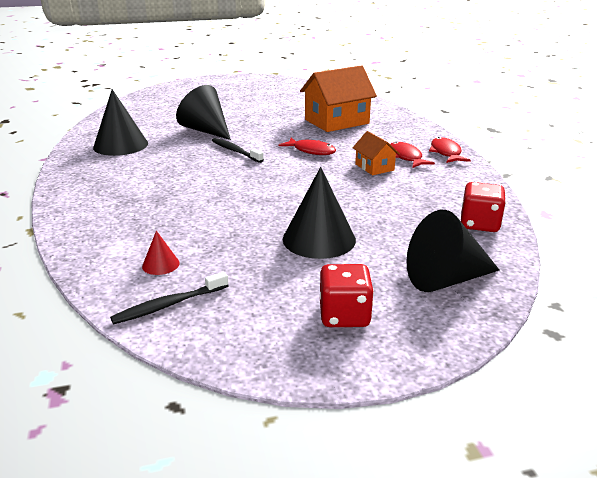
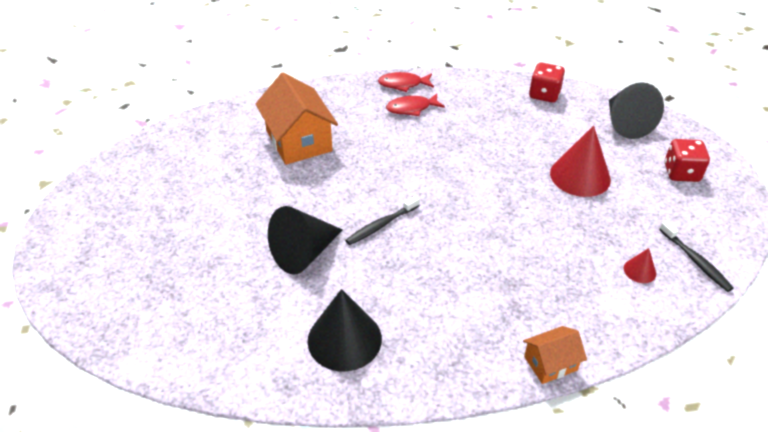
camera: 85 degrees left, 15 degrees up
(311, 151) = (388, 166): red fish -> none
(319, 239) = (580, 176): black cone -> red cone
(374, 167) = (434, 130): orange house -> orange house (550, 363)

